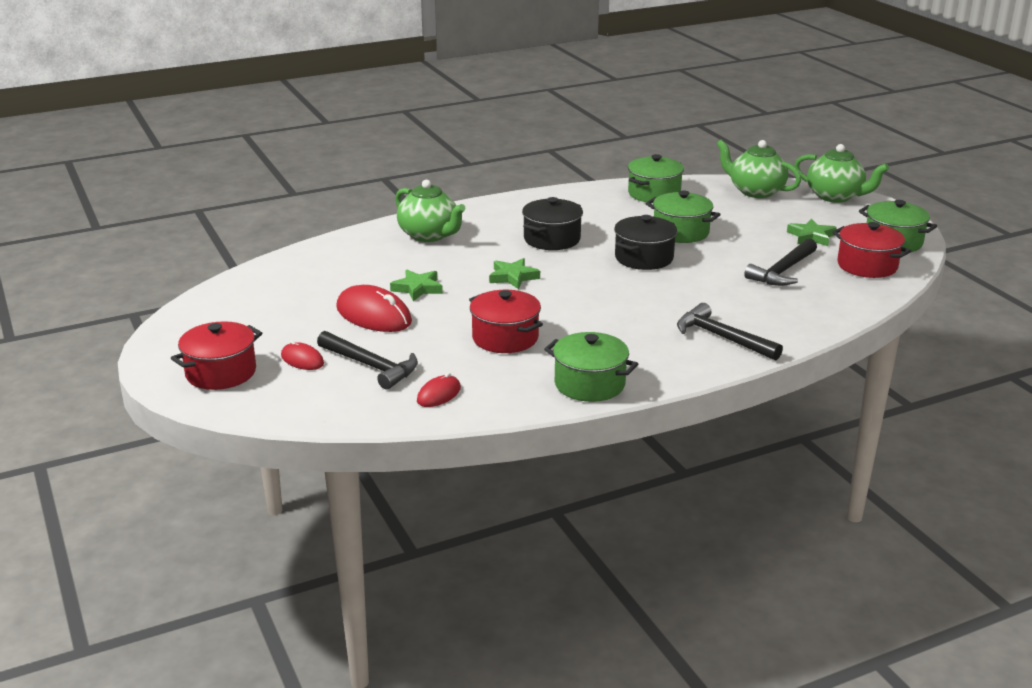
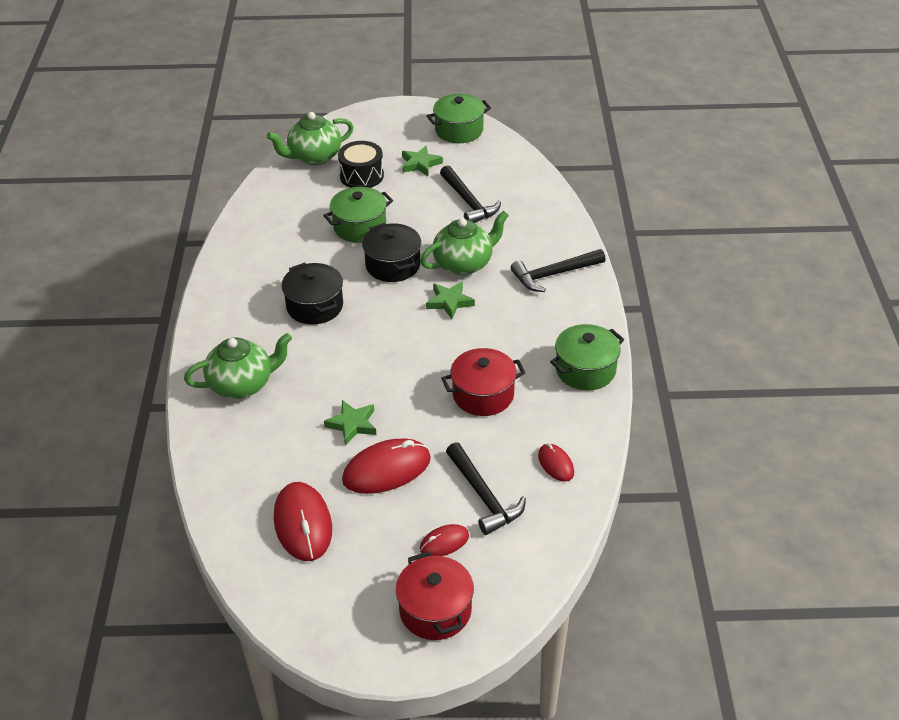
camera: 65 degrees left, 15 degrees up
(288, 295) = (303, 524): none -> red mouse
(371, 366) = (483, 496): black hammer -> black hammer turned 90 degrees clockwise
(513, 277) = (373, 355): green star -> green star (449, 302)
(654, 194) = (270, 213): green pot -> none
(756, 216) = (361, 176): none -> black drum
(835, 196) = (358, 122): green teapot -> green teapot (464, 263)
(867, 266) = (488, 159): red pot -> none

